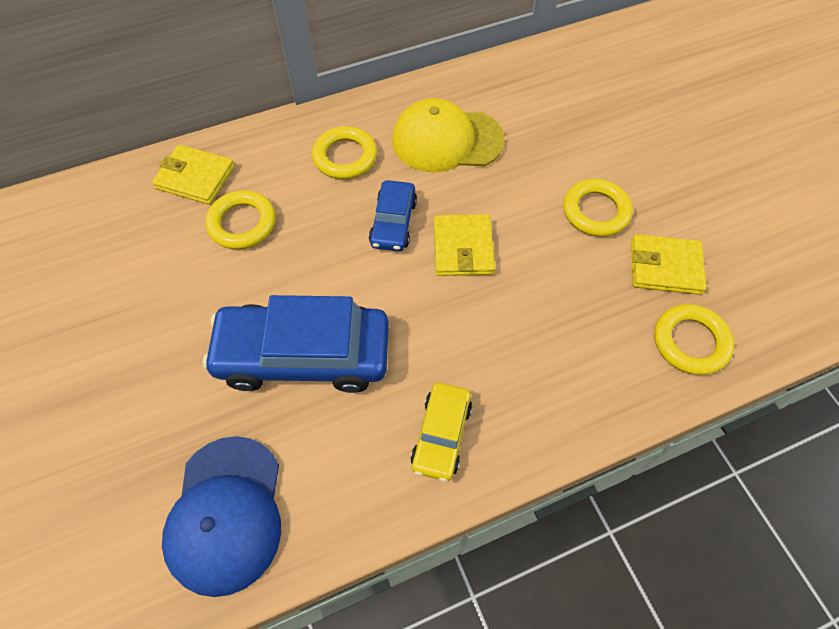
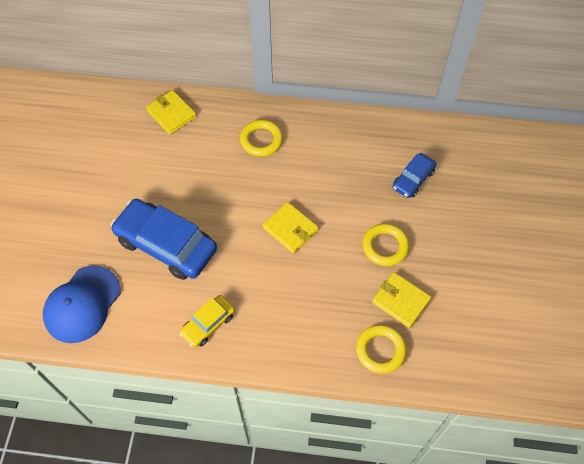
camera: 30 degrees right, 0 degrees up
(242, 223) = (180, 154): yellow ring -> none
(393, 222) = (262, 194): blue car -> blue car (413, 179)
(447, 140) = (328, 158): yellow cap -> none
(463, 248) = (290, 229): yellow wallet -> yellow wallet turned 75 degrees counterclockwise

